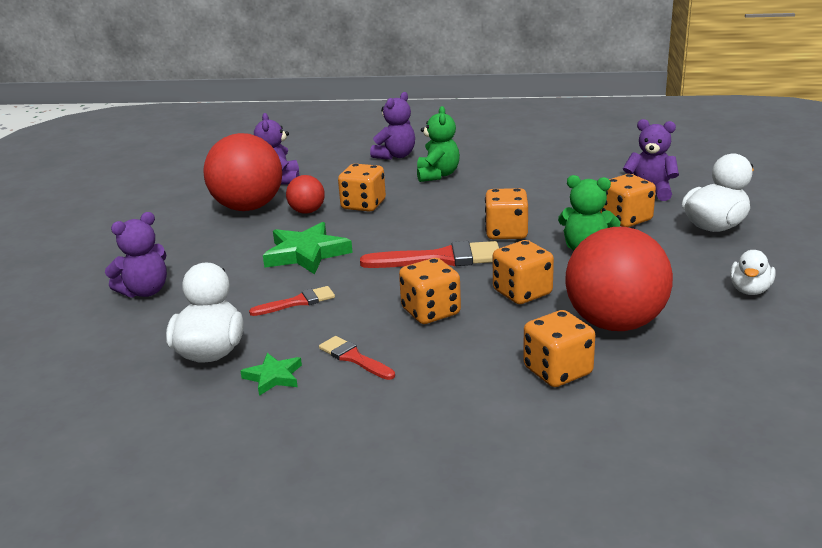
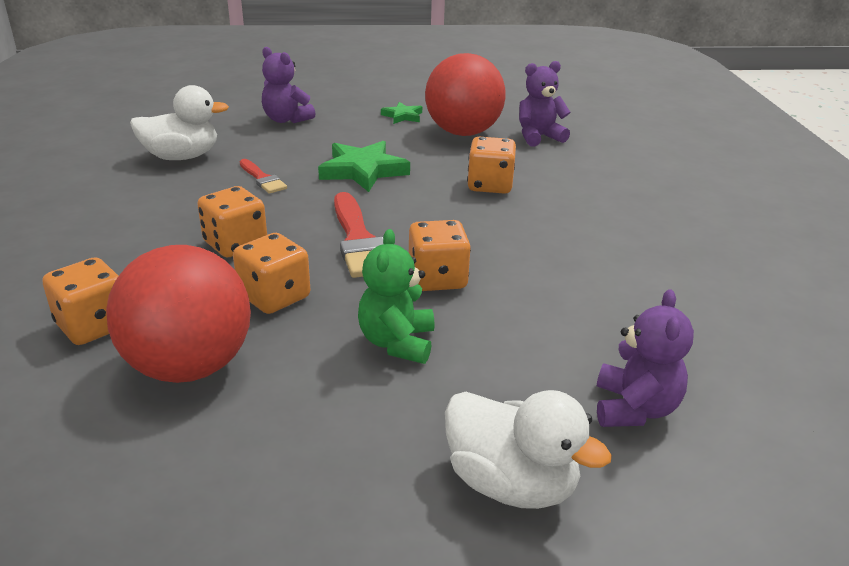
camera: 75 degrees right, 5 degrees up
(273, 377) = (134, 185): green star -> green star (403, 116)
(307, 211) = (462, 159): red ball -> none
(354, 358) = (155, 214): red brush -> none
(395, 156) = (649, 189): purple teddy bear -> none
(437, 175) = (602, 221): green teddy bear -> none
(626, 219) = (511, 380): orange dice -> none
(750, 290) = (271, 507): white duck -> none

